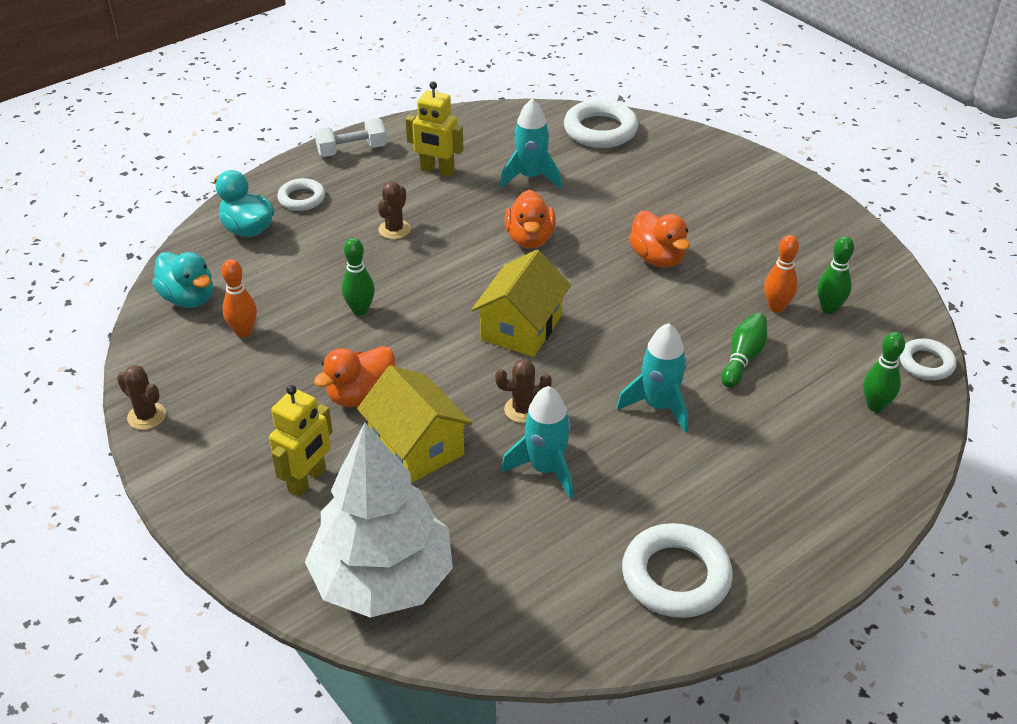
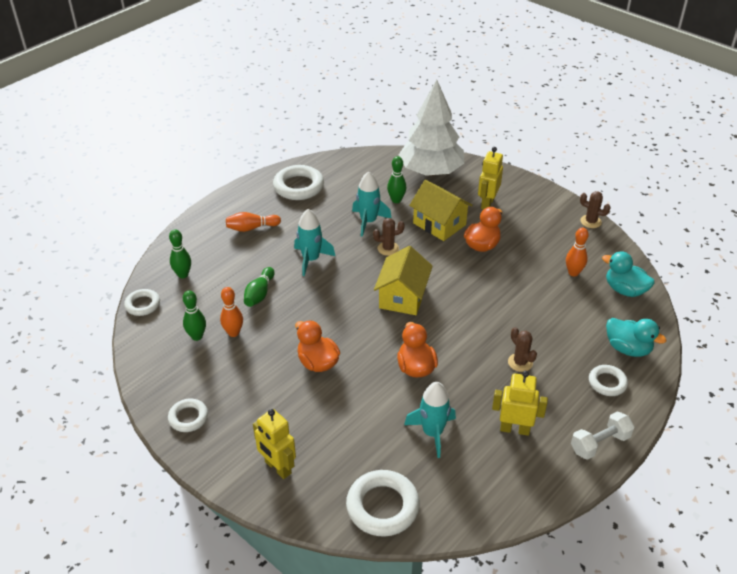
camera: 170 degrees right, 0 degrees up
(360, 310) = (510, 296): green bowling pin -> green bowling pin (396, 200)
(394, 229) = (520, 362): brown cactus -> brown cactus turned 45 degrees counterclockwise
(708, 168) = (277, 467): none -> yellow robot
(767, 484) = (251, 228): none -> orange bowling pin
(818, 220) = (188, 417): none -> white ring

